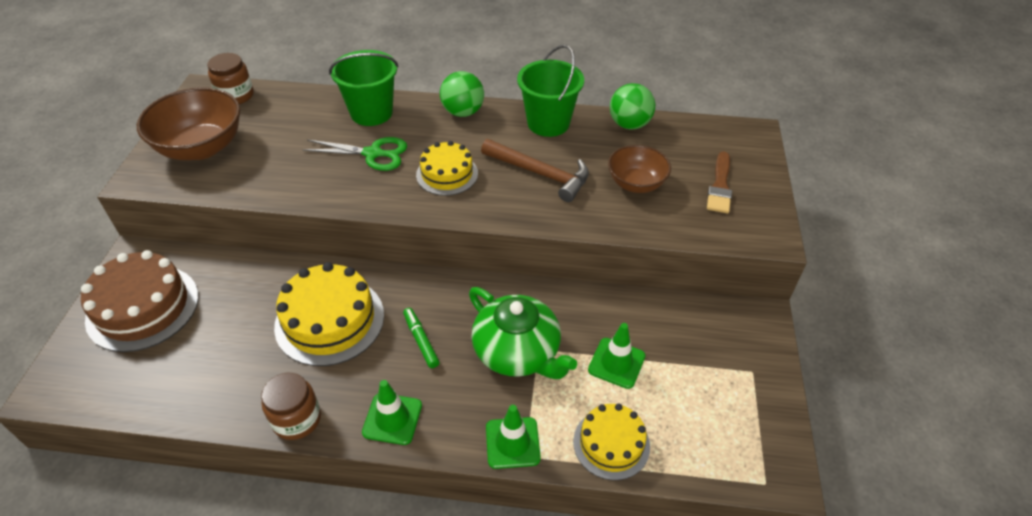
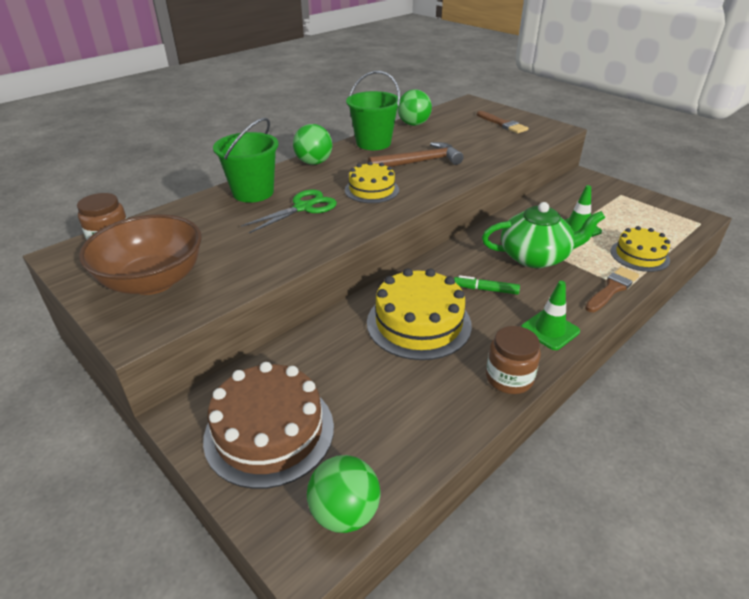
camera: 50 degrees left, 10 degrees down
(89, 392) = (345, 513): none -> green ball
(512, 443) = (612, 289): green traffic cone -> brown brush
(636, 183) = (469, 141): brown bowl -> none

